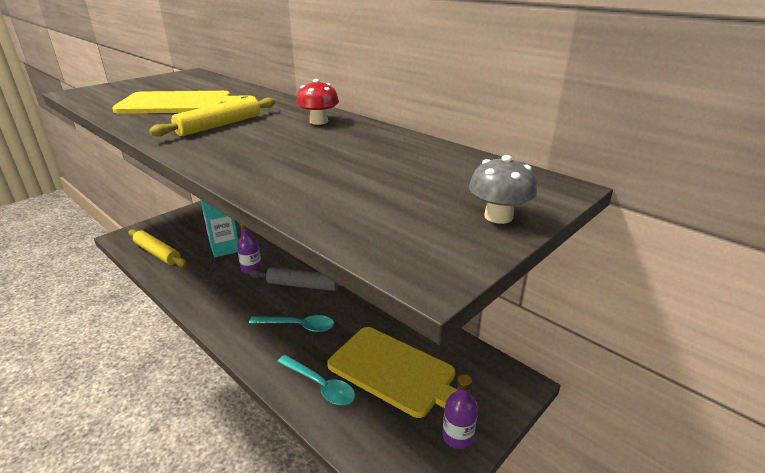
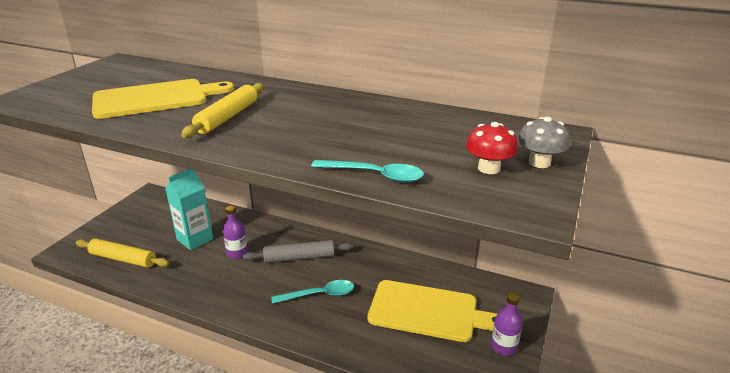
camera: 20 degrees left, 0 degrees up
(319, 121) = (317, 100): red mushroom -> red mushroom (488, 168)
(320, 386) = (373, 339): turquoise spoon -> turquoise spoon (375, 175)

